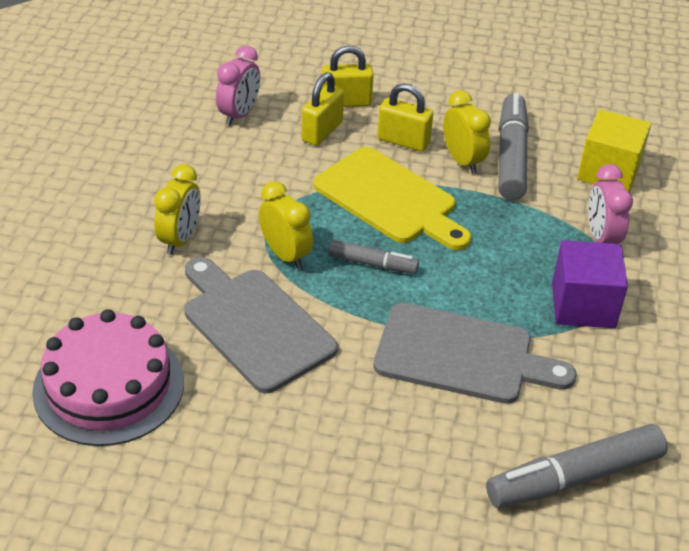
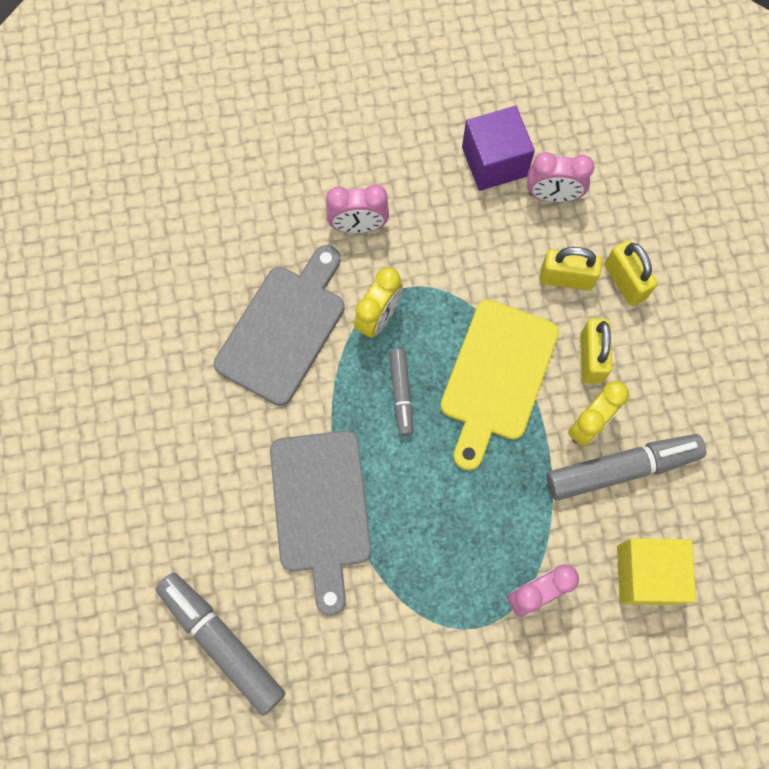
camera: 70 degrees right, 30 degrees up
(109, 386) = (176, 253): pink cake -> none
(180, 239) = (358, 226): yellow clock -> pink clock
(583, 305) = (431, 598): purple cube -> purple cube (494, 162)

